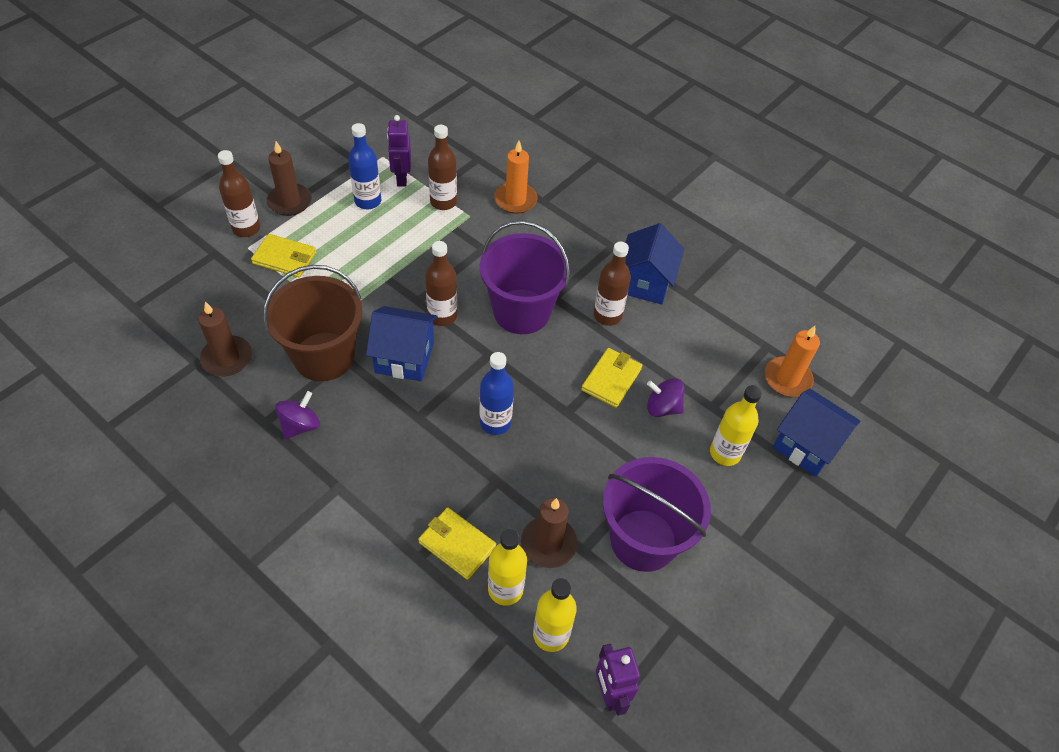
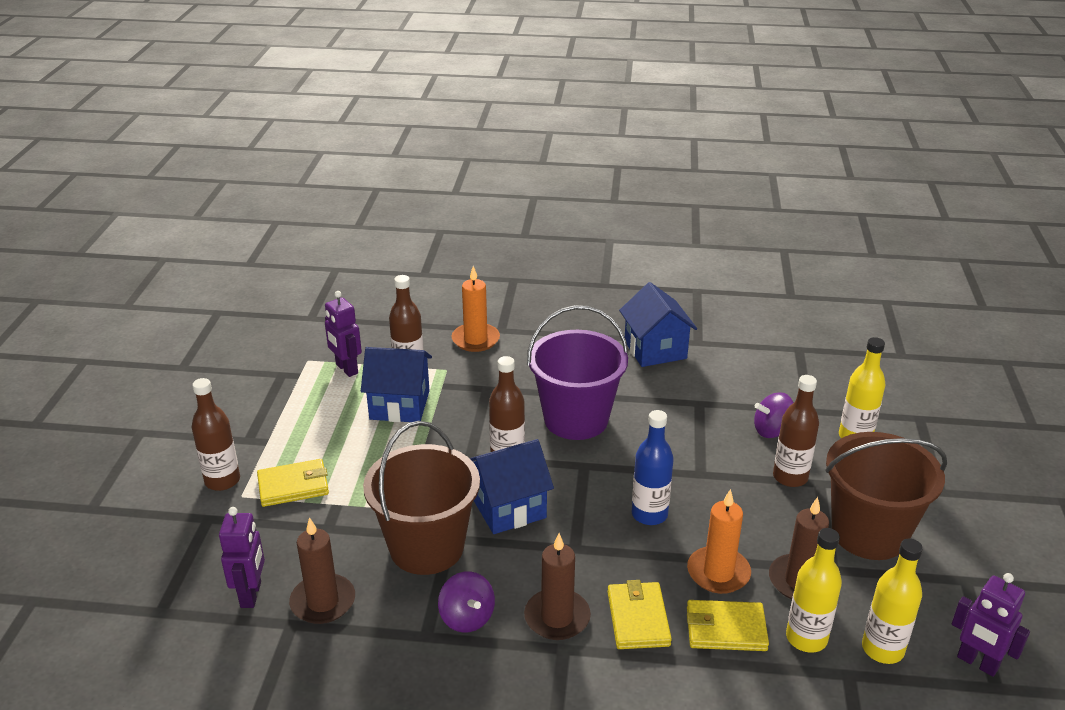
camera: 30 degrees left, 20 degrees down
(192, 326) = (251, 594): none -> purple robot
(290, 202) = (247, 437): brown candle -> brown candle (557, 617)
(300, 425) = (467, 618): purple spinning top -> purple spinning top turned 150 degrees clockwise
(368, 201) = (332, 401): blue bottle -> none
(607, 315) = (652, 387): brown bottle -> brown bottle (790, 477)
(611, 379) = (709, 431): yellow wallet -> yellow wallet (638, 618)
(643, 540) = (869, 533): purple bucket -> brown bucket
(787, 379) = (839, 363): orange candle -> orange candle (718, 573)
(806, 445) = (904, 400): blue house -> blue house (399, 405)

